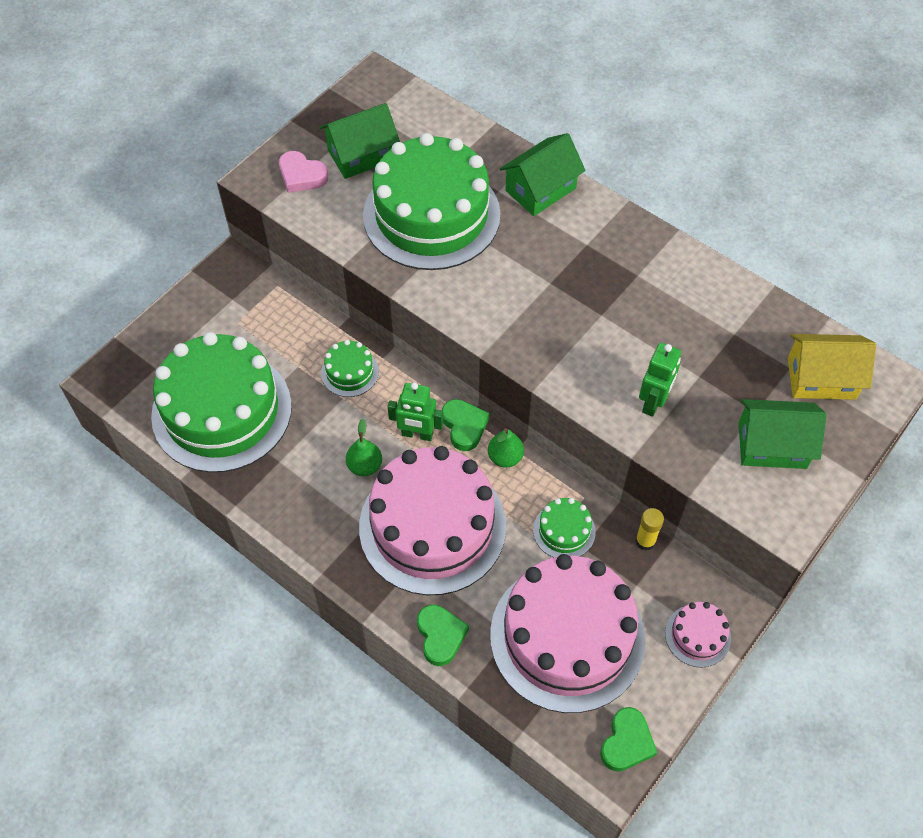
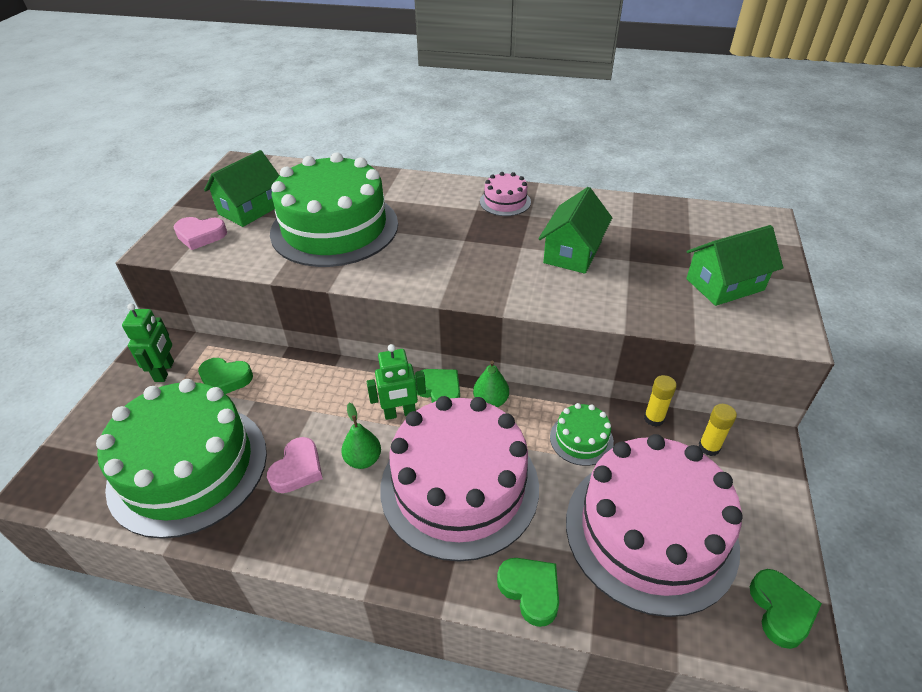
camera: 25 degrees left, 15 degrees down
(280, 332) = (225, 379): none -> green heart
(307, 451) = (298, 469): none -> pink heart
(349, 372) = (309, 387): green cake -> none
(540, 189) = (416, 189): green house -> green house (572, 252)
(653, 402) = (609, 288): green robot -> green robot (164, 371)
(675, 590) = (709, 447): none -> yellow glue stick
(697, 635) = (757, 476): pink cake -> pink cake (505, 202)
(821, 378) = (717, 232): yellow house -> none

